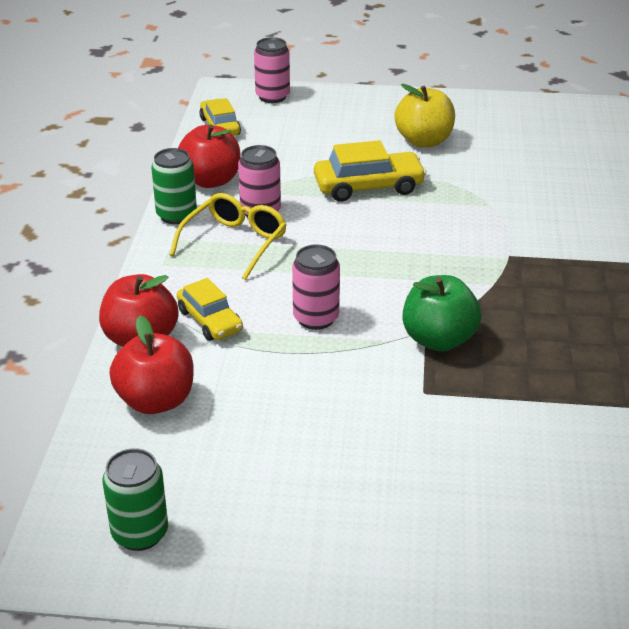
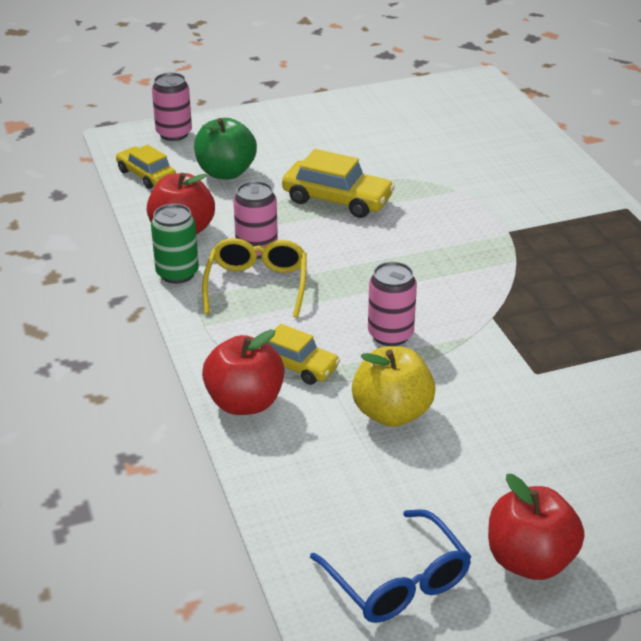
camera: 25 degrees left, 0 degrees up
(140, 533) = (398, 582): green can -> blue glasses
(156, 401) = (309, 456): red apple -> red apple (529, 560)
(368, 187) = (337, 200): yellow car -> yellow car turned 60 degrees clockwise
(424, 141) = (352, 145): yellow apple -> yellow apple (392, 413)
(438, 339) = (511, 323): green apple -> green apple (226, 172)

